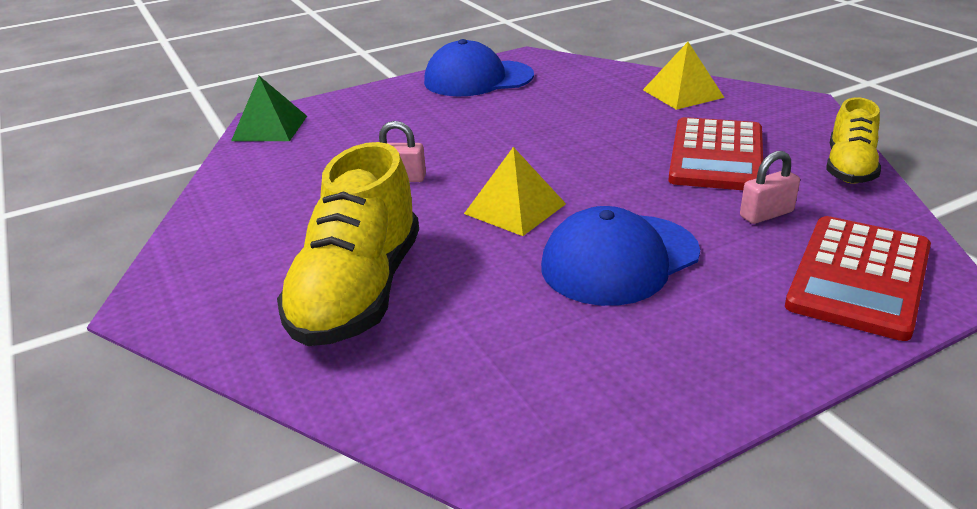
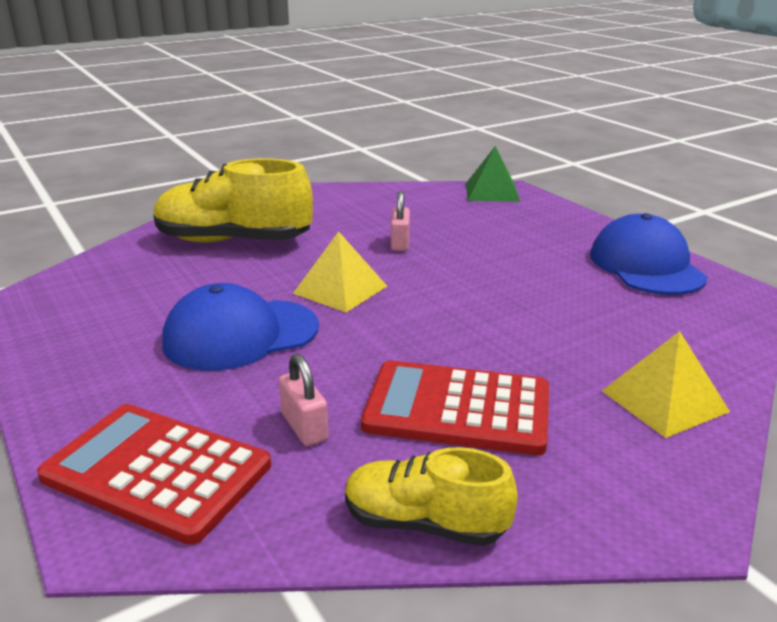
camera: 85 degrees right, 5 degrees down
(619, 259) = (241, 335): blue cap -> blue cap turned 75 degrees counterclockwise

